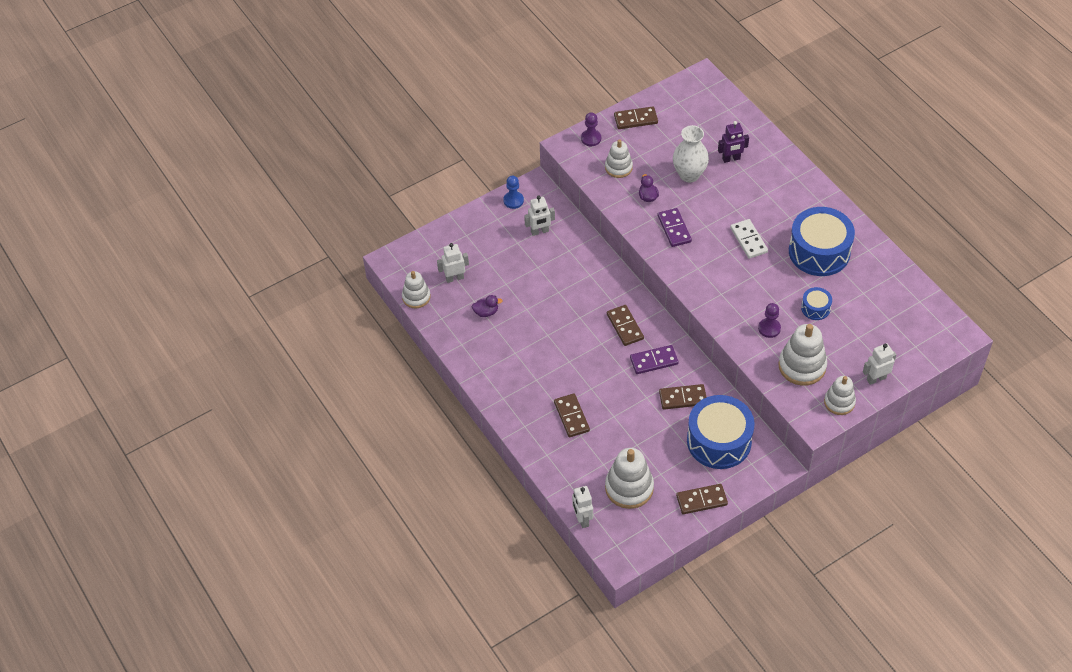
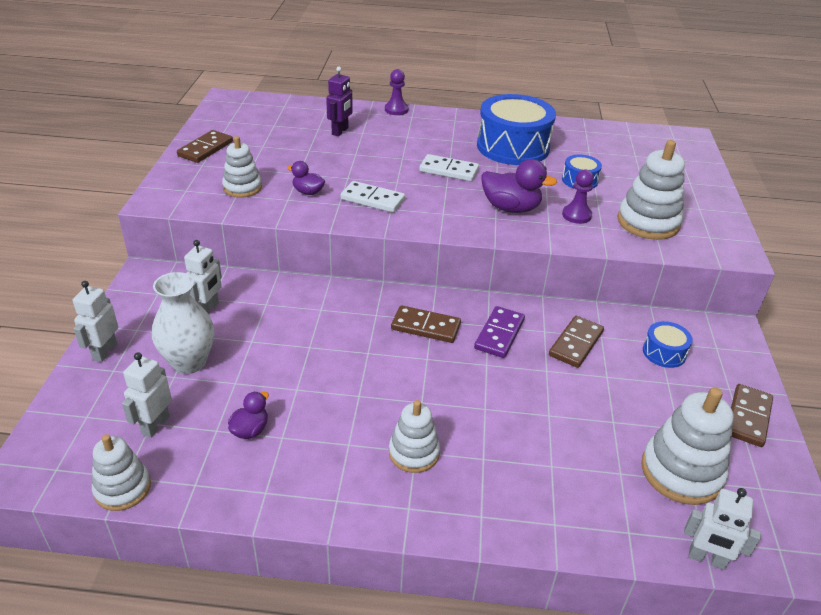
camera: 55 degrees left, 15 degrees down
(513, 200) = (135, 302): blue pawn -> none
(571, 416) = (512, 455): brown domino -> none
(591, 138) = (177, 182): purple pawn -> purple pawn (396, 110)
(674, 229) = (372, 199): purple domino -> white domino
(689, 175) = (321, 158): white vase -> white vase (189, 362)
(719, 441) = (664, 352): blue drum -> blue drum, size x0.46
(740, 294) = (511, 208): none -> purple duck
(839, 402) = (718, 226): white stacking toy -> white stacking toy (414, 453)
(876, 378) = (704, 194): white robot -> white robot (105, 352)

